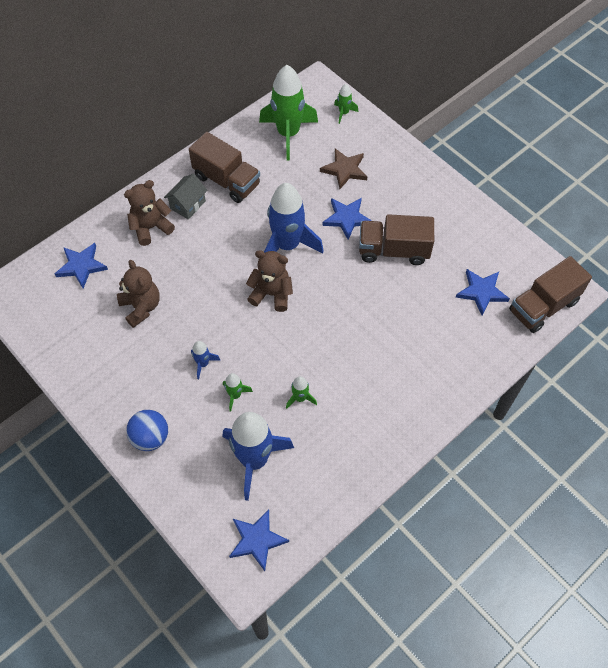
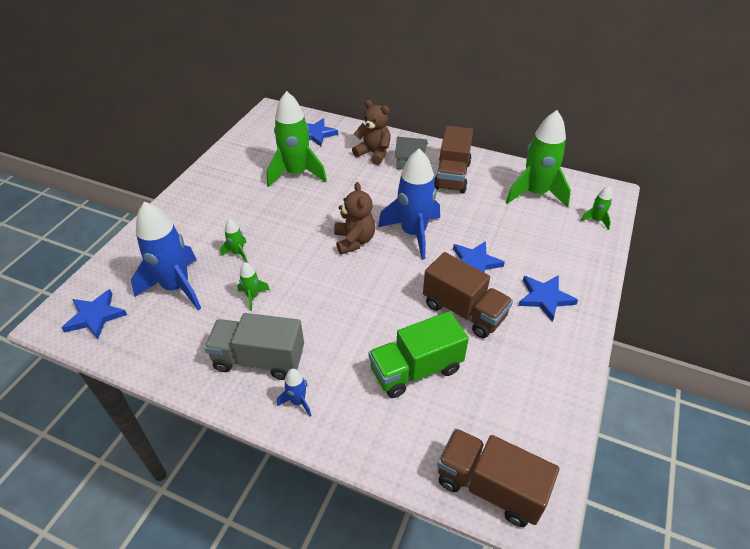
camera: 65 degrees right, 15 degrees down
(141, 307) = (296, 174): brown teddy bear -> green rocket
(150, 437) = (178, 219): blue ball -> none
(203, 364) = (260, 224): blue rocket -> blue rocket (298, 401)
(344, 170) = (530, 243): brown star -> none
(374, 413) = (259, 359): none -> grey truck
(393, 250) = (464, 311): brown truck -> brown truck turned 150 degrees clockwise
(434, 307) = (416, 369): none -> green truck
(481, 292) = (466, 409): blue star -> blue star (545, 298)

